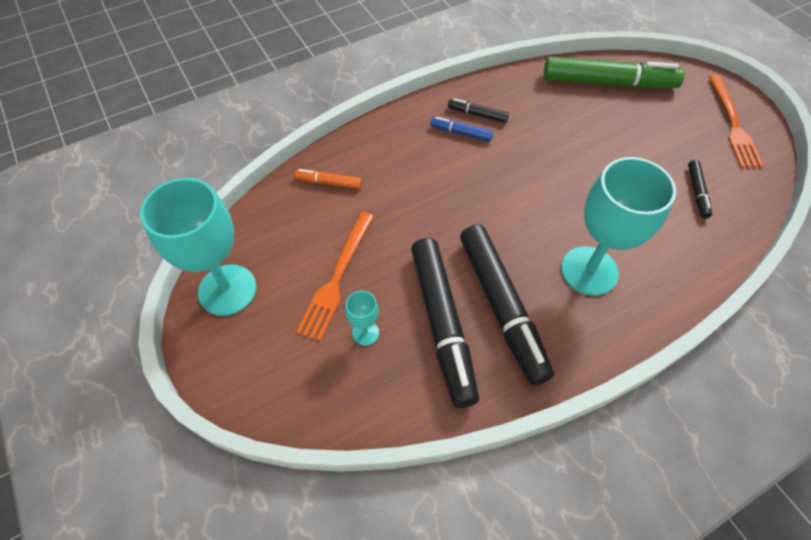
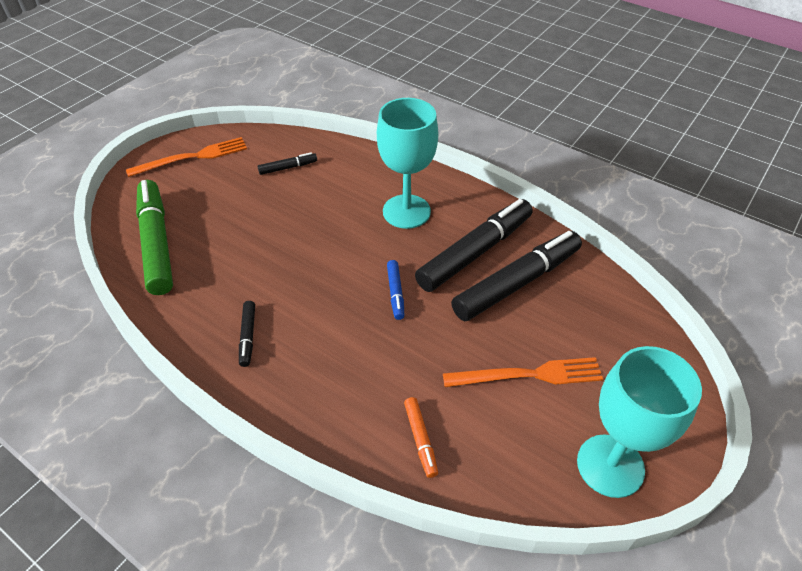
camera: 115 degrees left, 10 degrees down
(365, 333) = (563, 330): turquoise goblet -> none
(461, 133) = (284, 342): blue marker -> blue marker (395, 293)

